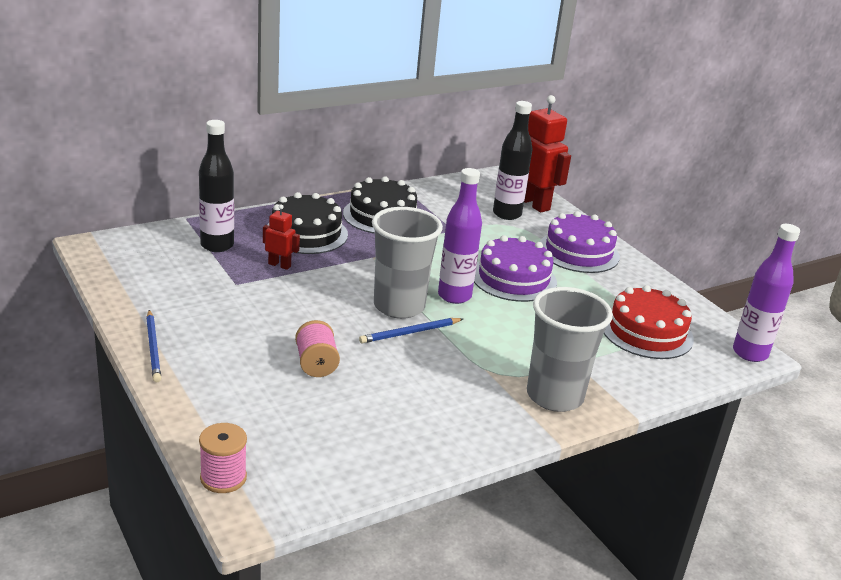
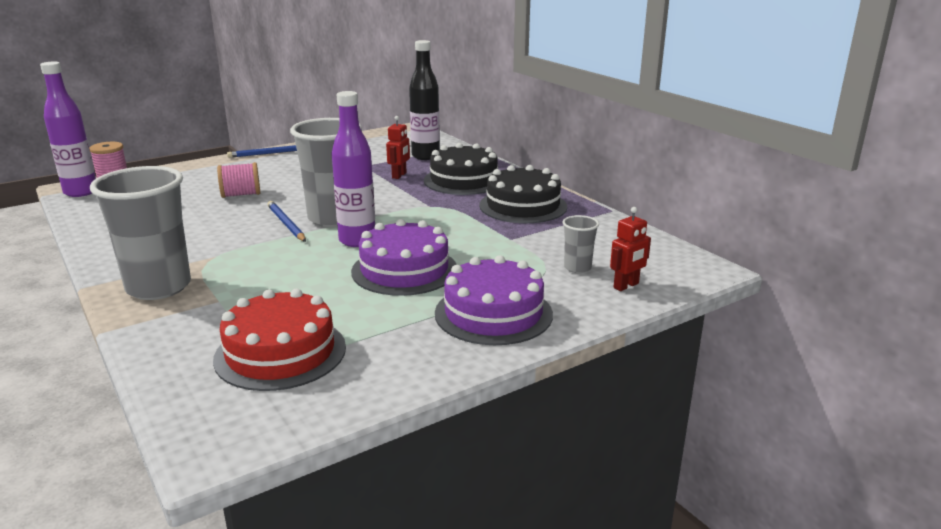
camera: 90 degrees right, 5 degrees down
(507, 214) = (577, 268): black bottle -> grey cup
(533, 204) = (626, 286): red robot -> red robot, size x0.51
(750, 353) = (211, 443): purple bottle -> purple bottle (81, 192)

